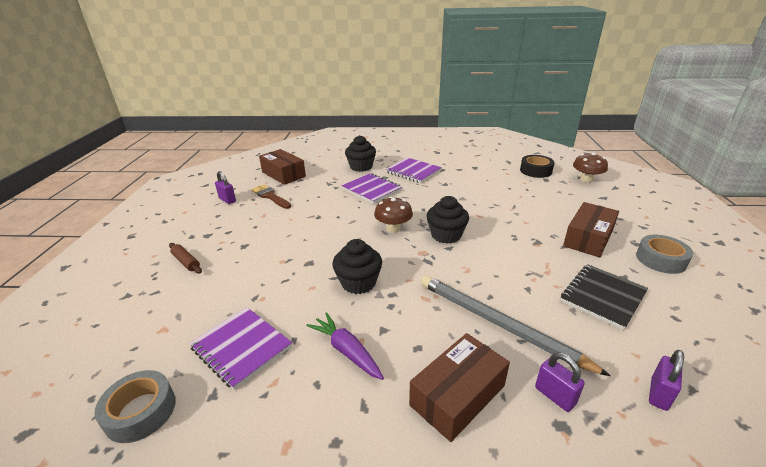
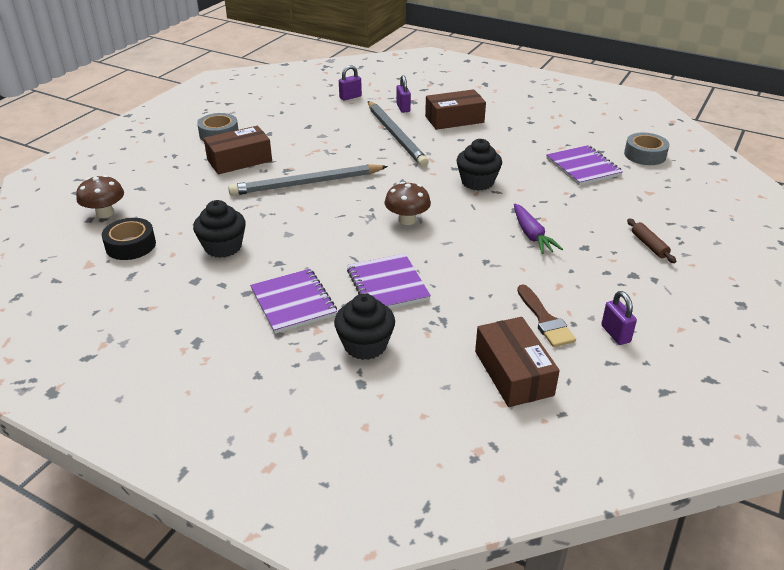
camera: 155 degrees left, 5 degrees up
(347, 351) = (508, 148): purple carrot -> purple carrot (531, 235)
(446, 235) = (360, 198): black cupcake -> black cupcake (223, 247)
(502, 234) = (306, 184): none -> grey pencil
(603, 297) = (305, 129): black notebook -> none

